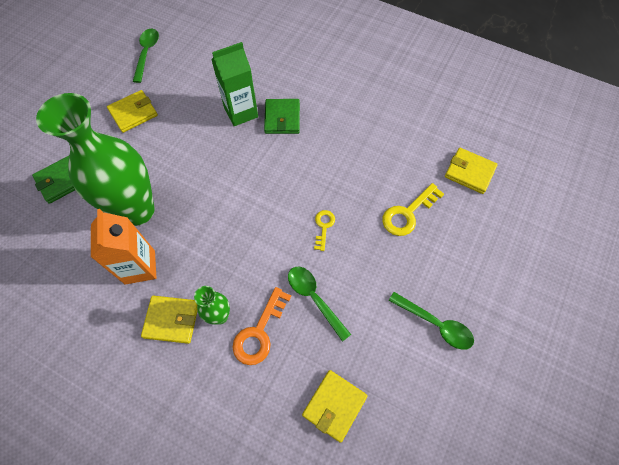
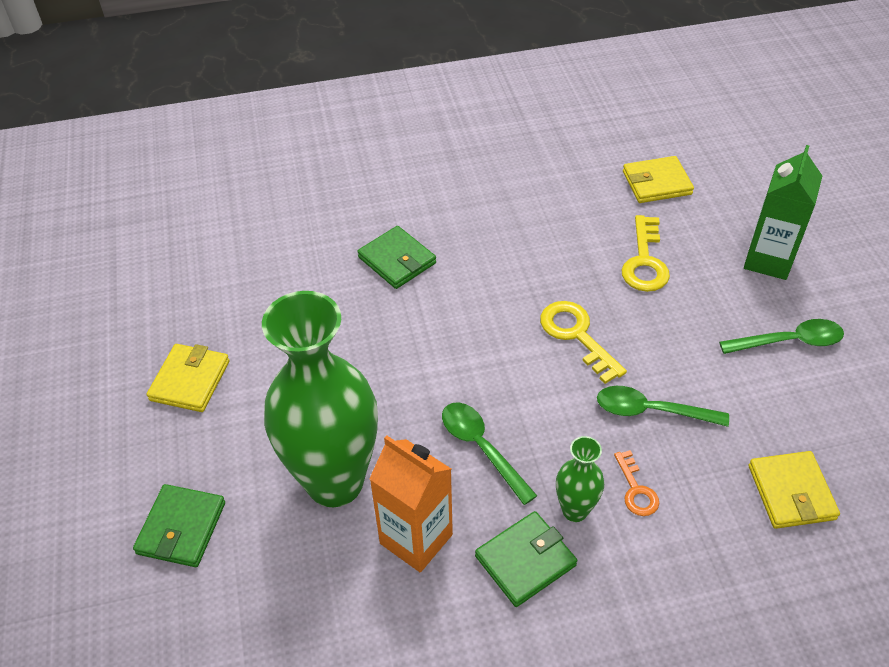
camera: 40 degrees left, 15 degrees down
(147, 53) = (123, 302): green spoon -> green spoon (481, 448)
(172, 320) = (525, 560): yellow wallet -> green wallet
(241, 112) = (338, 286): green carton -> green carton (768, 260)
(259, 332) = (636, 489): orange key -> orange key, size x0.60
(323, 227) = (577, 336): yellow key -> yellow key, size x1.66

